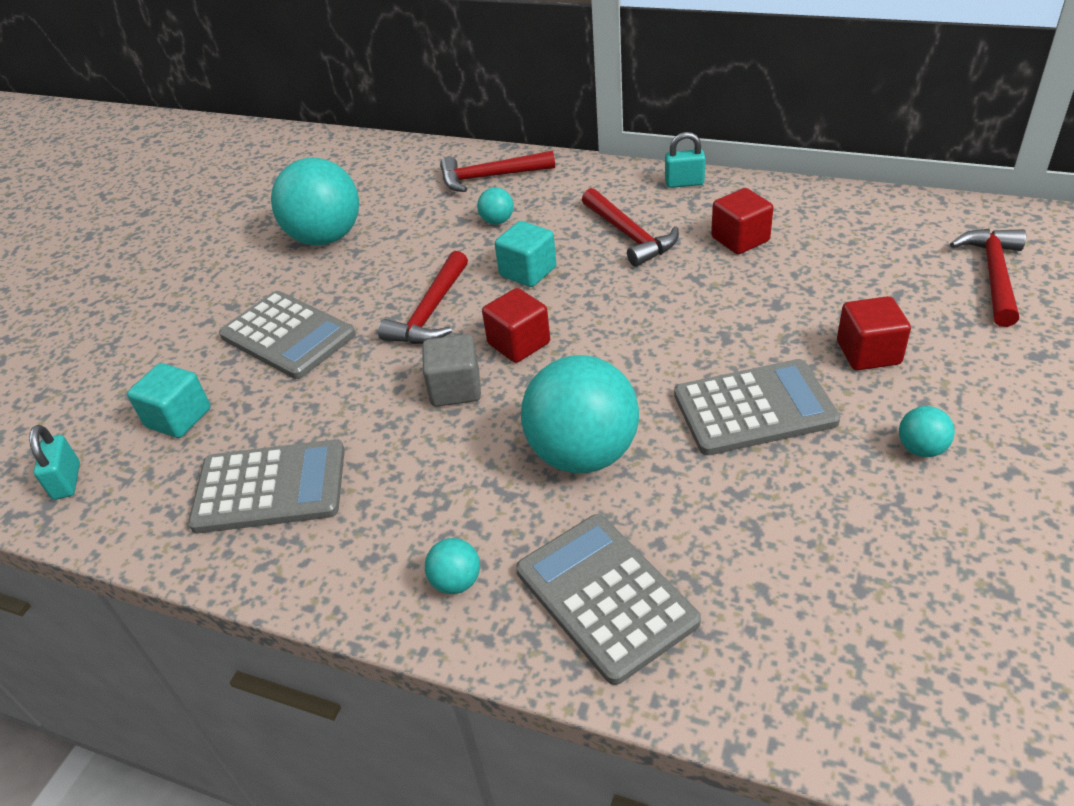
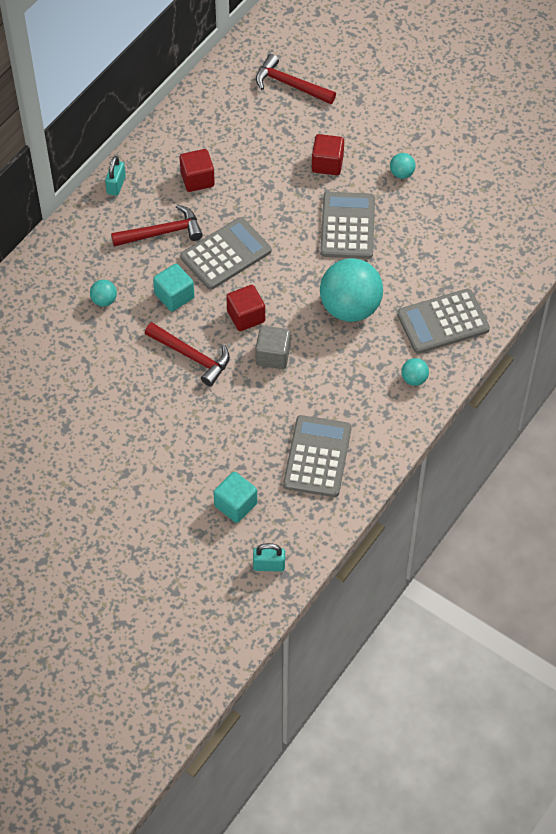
camera: 80 degrees left, 15 degrees up
(287, 336) = (178, 440): grey calculator -> grey calculator (226, 254)
(326, 238) = (67, 408): turquoise ball -> none
(490, 177) = (40, 293): red hammer -> none

